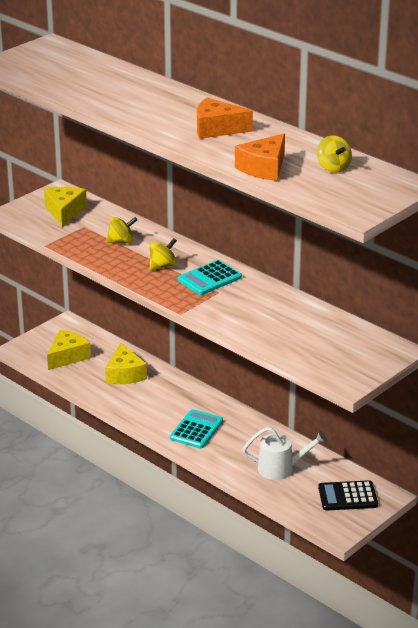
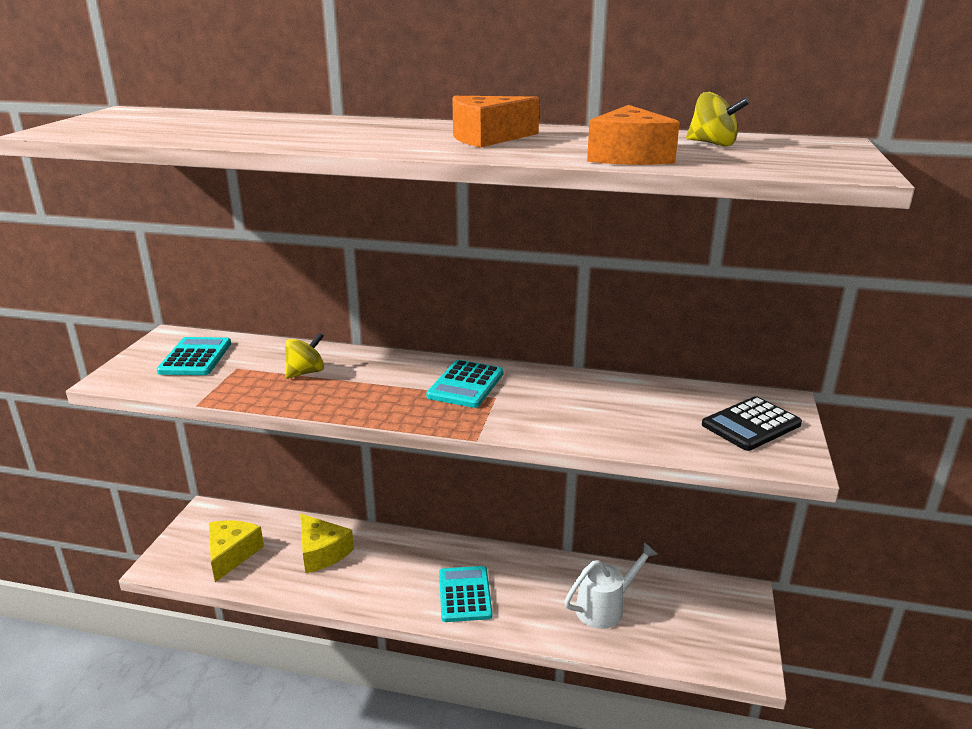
camera: 30 degrees left, 5 degrees down
(64, 212) = (195, 357): yellow cheese -> turquoise calculator
(162, 266) = (389, 386): yellow spinning top -> none
(347, 496) = (709, 614): black calculator -> black calculator (751, 425)

